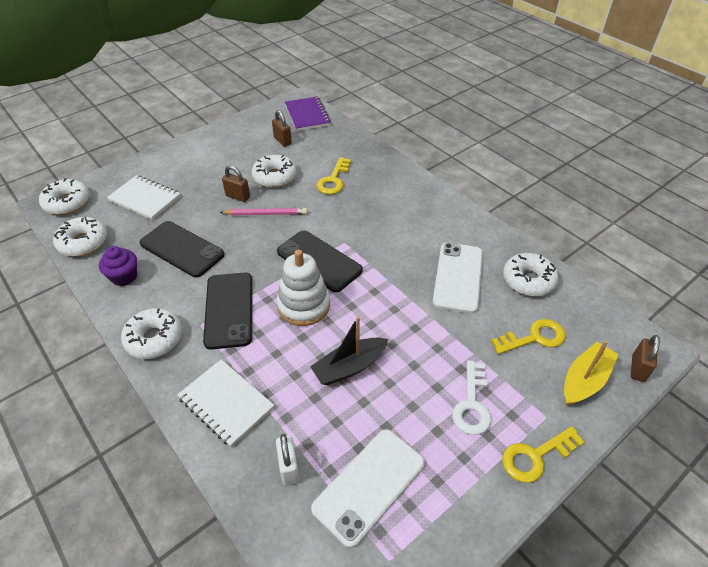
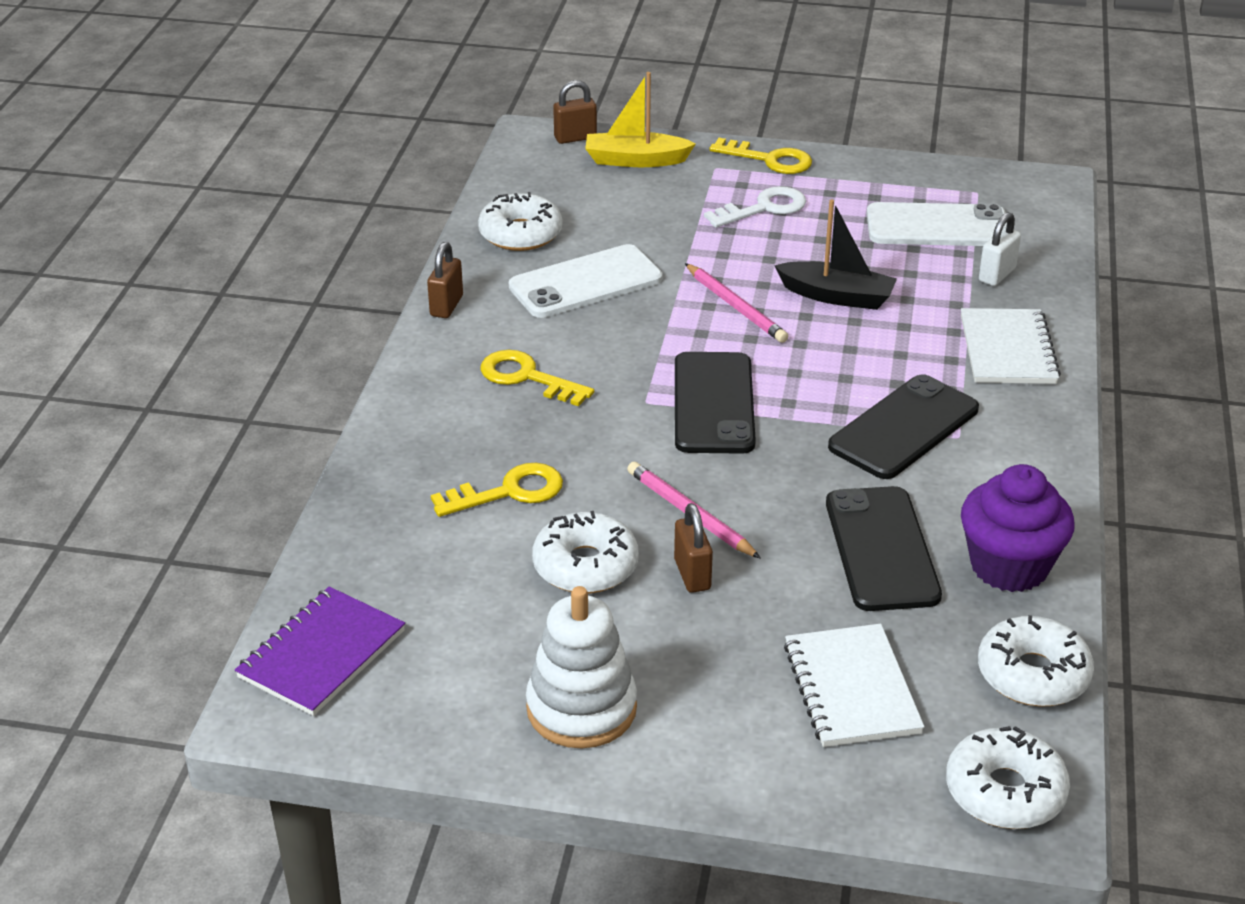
camera: 130 degrees left, 10 degrees down
(124, 277) = (1009, 566): purple cupcake -> purple cupcake, size x1.53
(154, 338) = (1034, 458): white donut -> none
(282, 141) = (461, 629): brown padlock -> brown padlock (446, 306)
(304, 305) = (805, 373): white stacking toy -> white stacking toy (581, 708)
(382, 318) = (735, 306): none -> pink pencil
(534, 338) = (616, 202): yellow key -> yellow key (527, 377)

